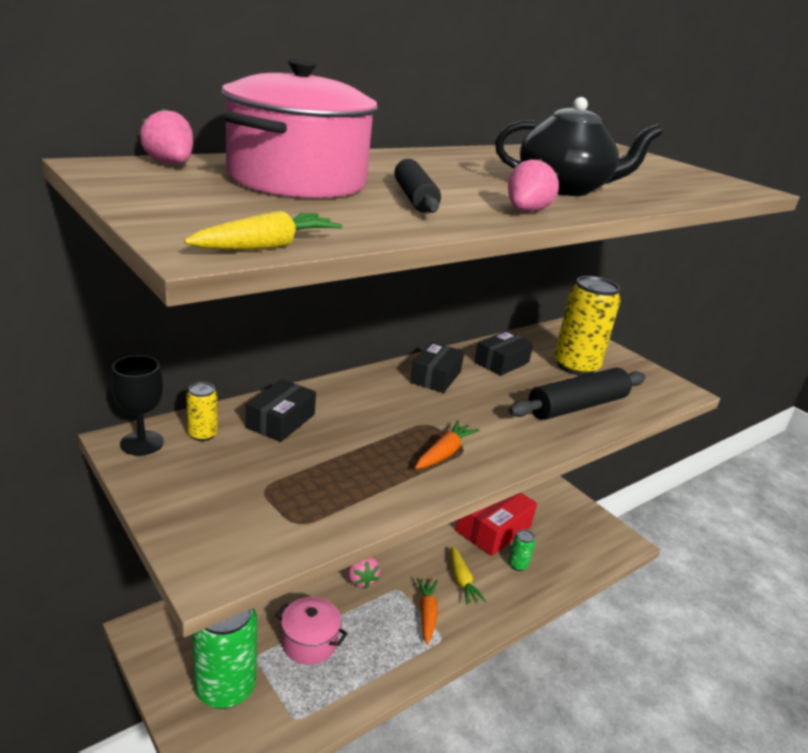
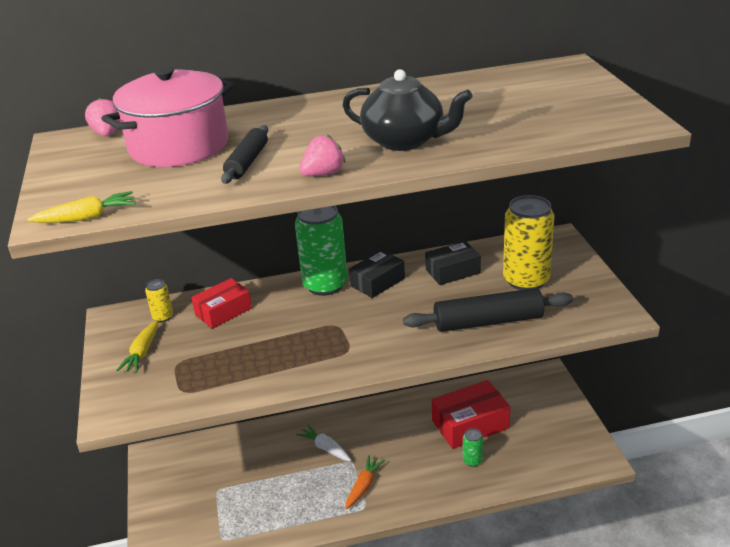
camera: 30 degrees right, 5 degrees up
(142, 443) = (120, 319): black goblet -> none
(225, 688) = (186, 507): green can -> green can (325, 285)
(280, 421) = (223, 311): black box -> red box
(309, 642) = (260, 488): pink pot -> none
(361, 579) = (325, 448): pink strawberry -> white carrot
(444, 453) = (329, 352): orange carrot -> none
(462, 581) = (411, 465): yellow carrot -> yellow carrot (142, 352)

